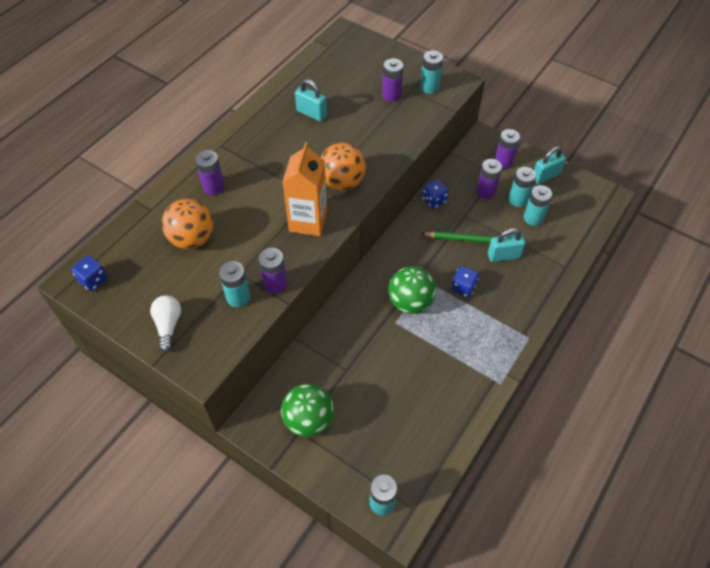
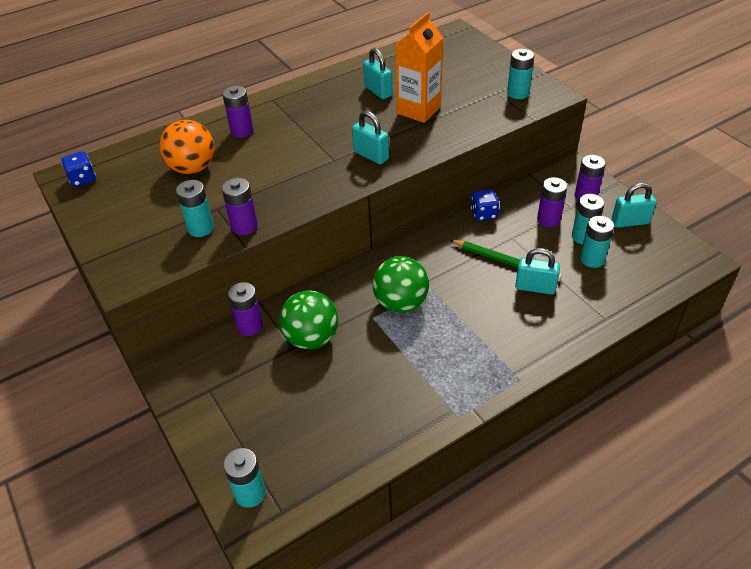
camera: 25 degrees right, 10 degrees down
(168, 325) = (120, 234): white light bulb -> none
(308, 221) = (313, 181): orange carton -> orange carton (418, 110)
(309, 420) = (224, 383): green ball -> green ball (311, 338)
(342, 182) = (371, 155): orange ball -> turquoise padlock
(391, 95) = (471, 92): purple battery -> purple battery (250, 326)
(463, 287) = (469, 306): blue dice -> none

